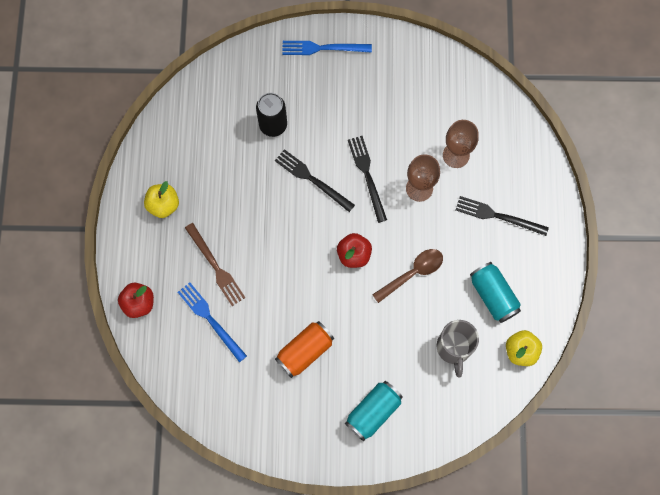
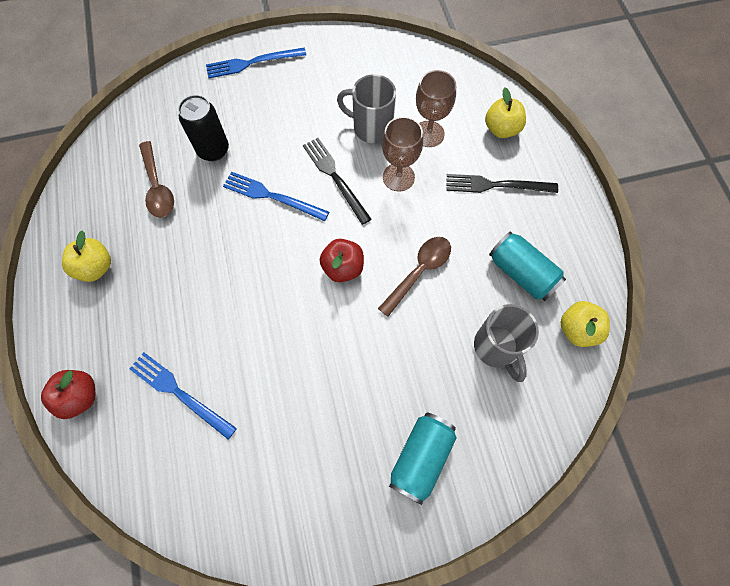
camera: 15 degrees left, 5 degrees down
(215, 267) = (174, 324): brown fork -> none
(222, 147) = (157, 187): none -> brown spoon
(305, 351) = (311, 401): orange can -> none
(312, 179) = (272, 196): black fork -> blue fork
(409, 137) = (371, 127): none -> grey mug
(519, 166) = (501, 129): none -> yellow apple

